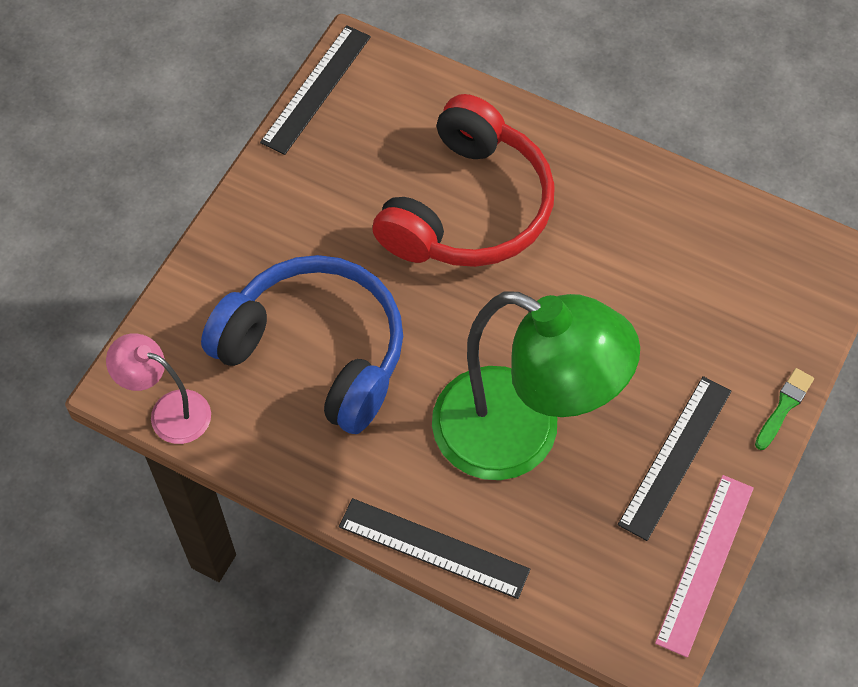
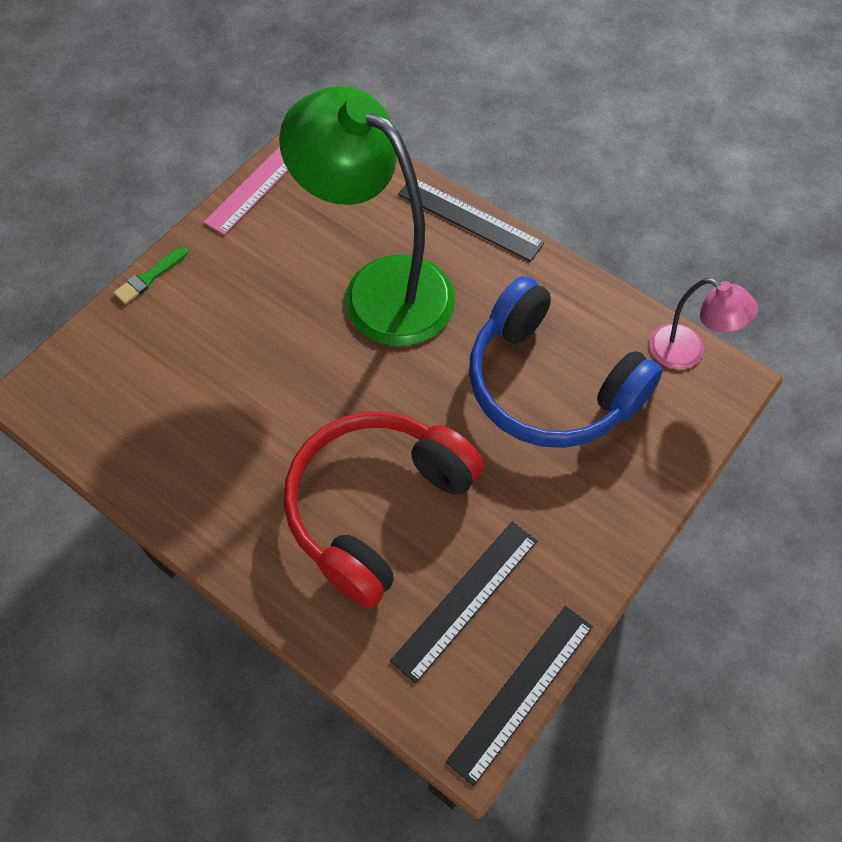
camera: 170 degrees left, 0 degrees up
(675, 456) = (256, 254): black ruler -> black ruler (466, 599)

